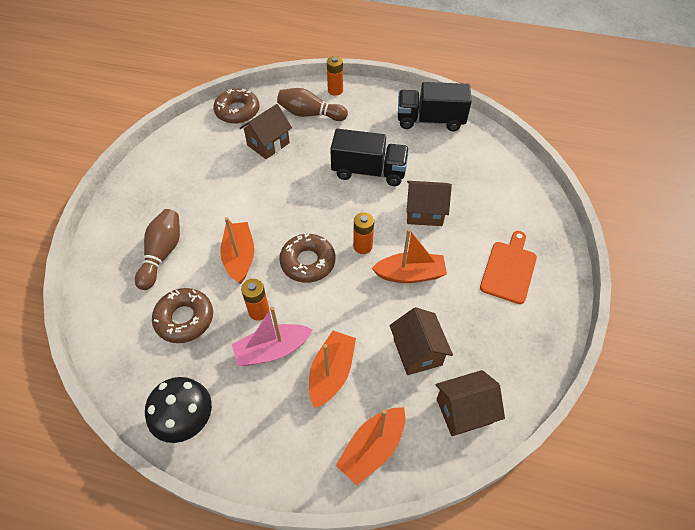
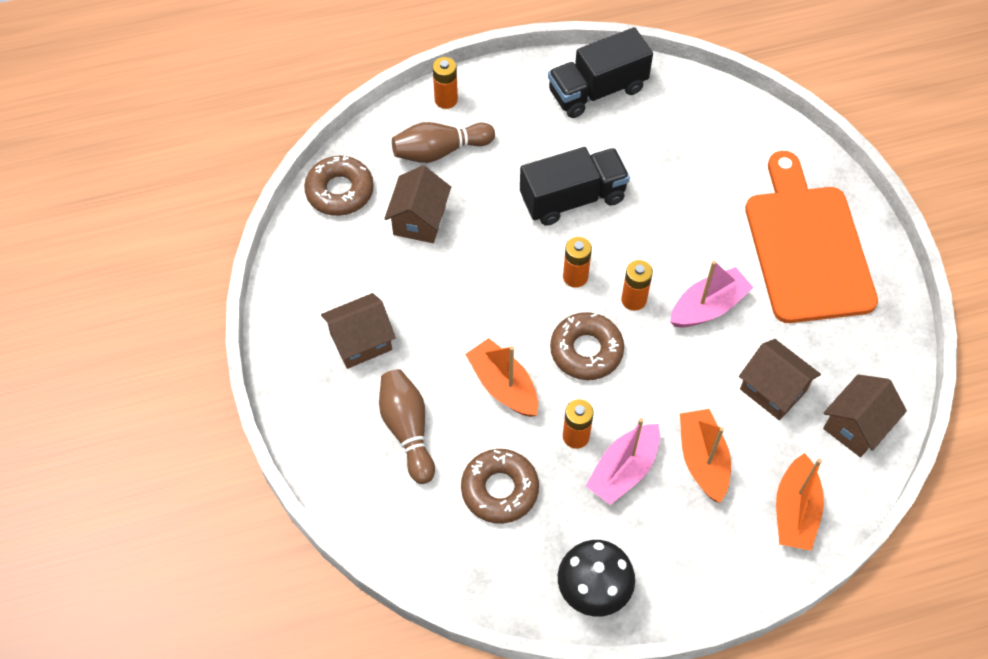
camera: 30 degrees left, 5 degrees up
(335, 216) = (575, 277): none -> orange battery
(410, 274) = (708, 307): orange boat -> pink boat
(424, 213) = (673, 222): brown house -> brown house (361, 342)
(509, 269) = (807, 247): orange cutting board -> orange cutting board, size x1.84

